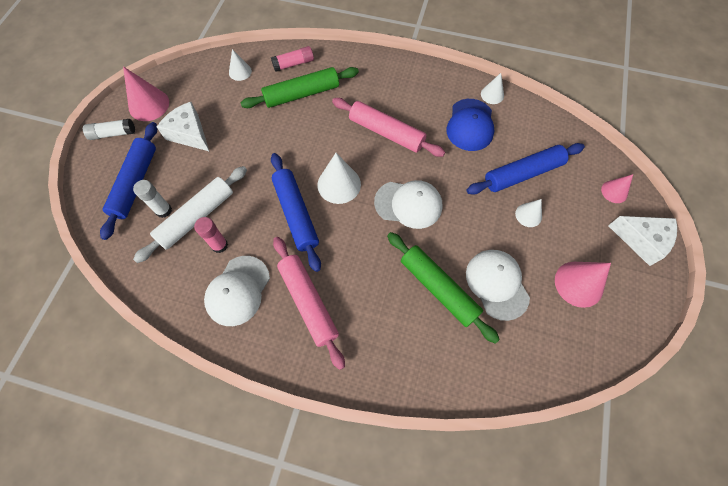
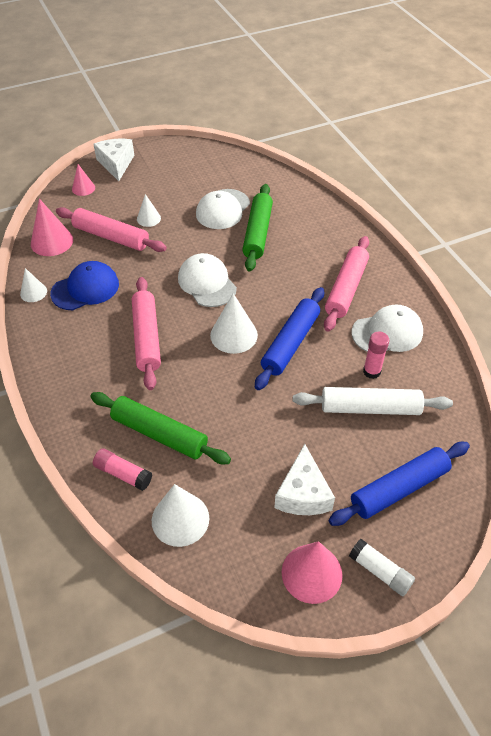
camera: 130 degrees left, 15 degrees down
(163, 210) = (393, 438): white glue stick -> none
(240, 71) = (180, 519): white cone -> white cone, size x1.69
(523, 174) = (111, 237): blue rolling pin -> pink rolling pin
(579, 284) = (181, 177): pink cone -> pink cone (52, 241)

